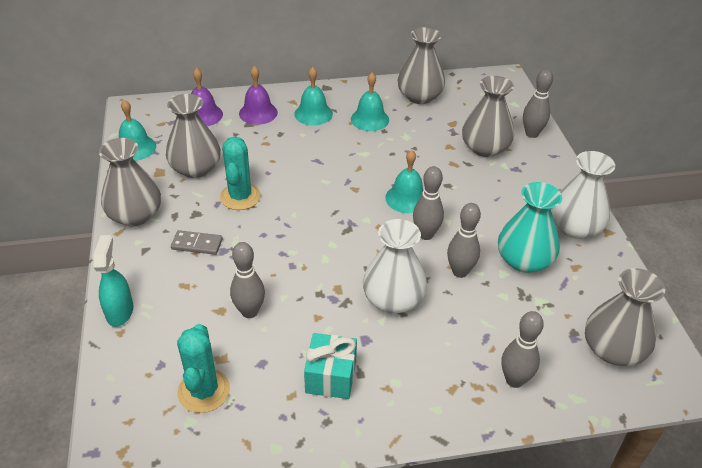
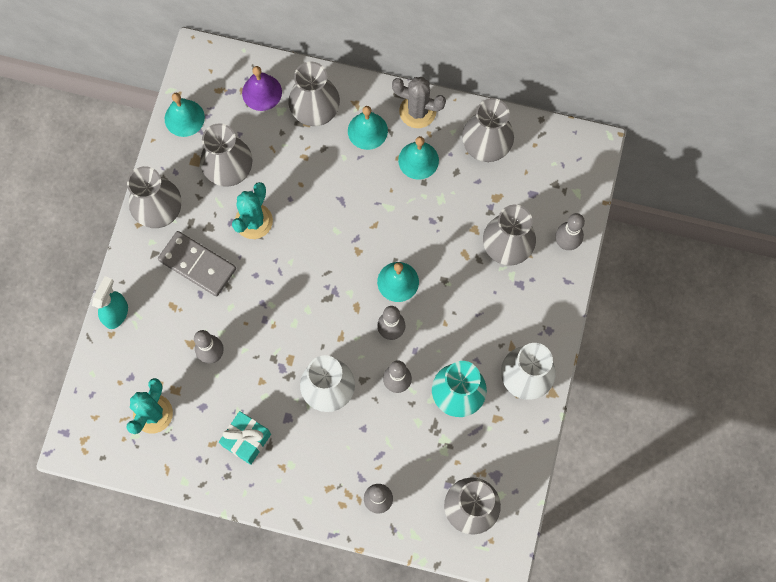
camera: 25 degrees right, 30 degrees up
(197, 244) = (197, 264): grey domino -> grey domino, size x1.72
(258, 113) = (315, 109): purple bell -> grey vase
(349, 93) = (417, 111): none -> grey cactus

